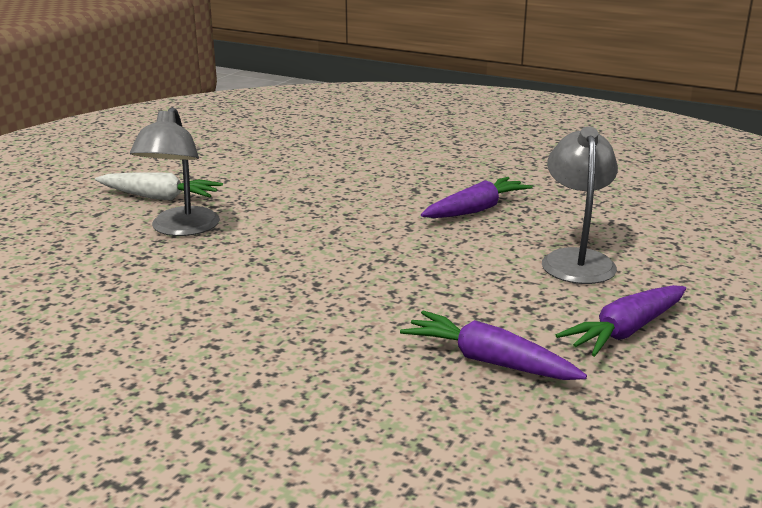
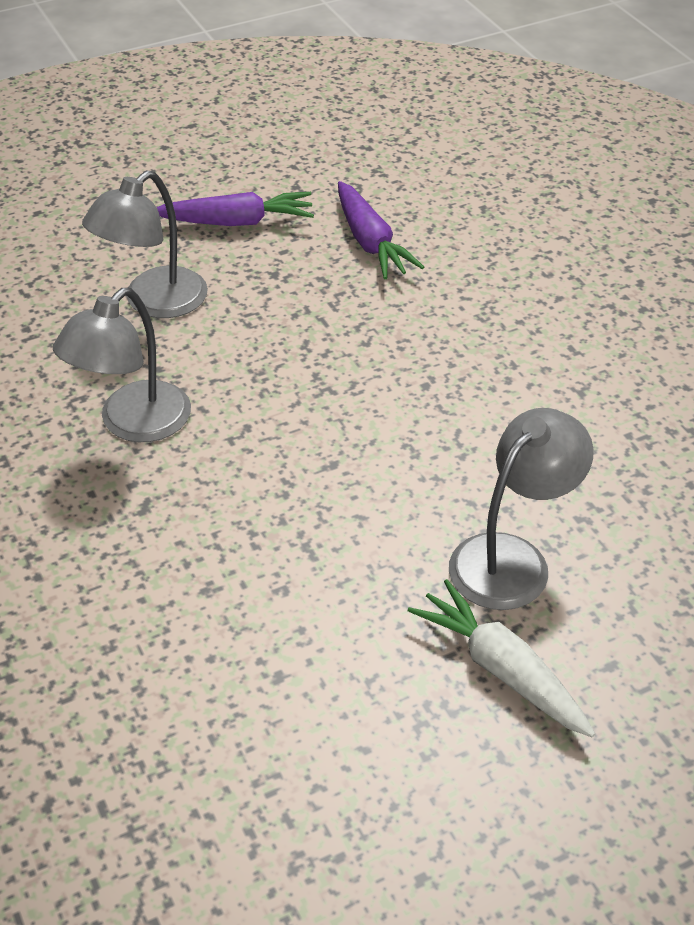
camera: 145 degrees left, 20 degrees up
(476, 210) = (133, 424): purple carrot -> grey lamp

